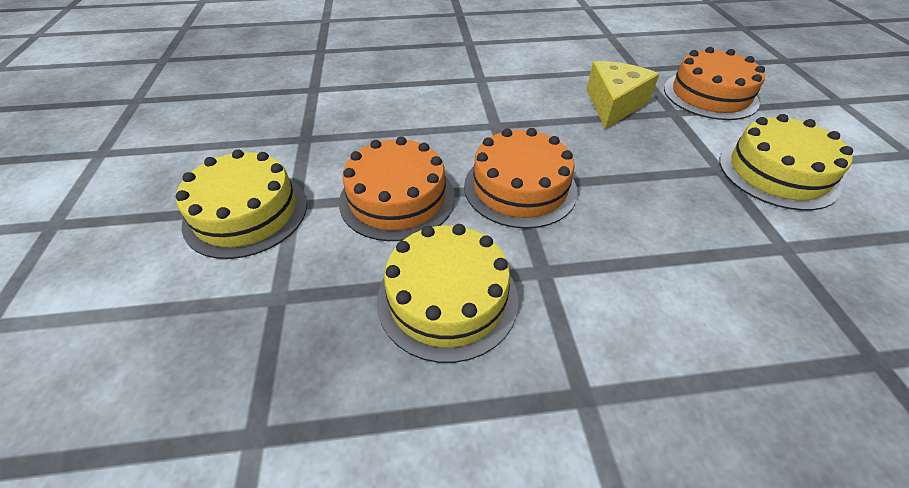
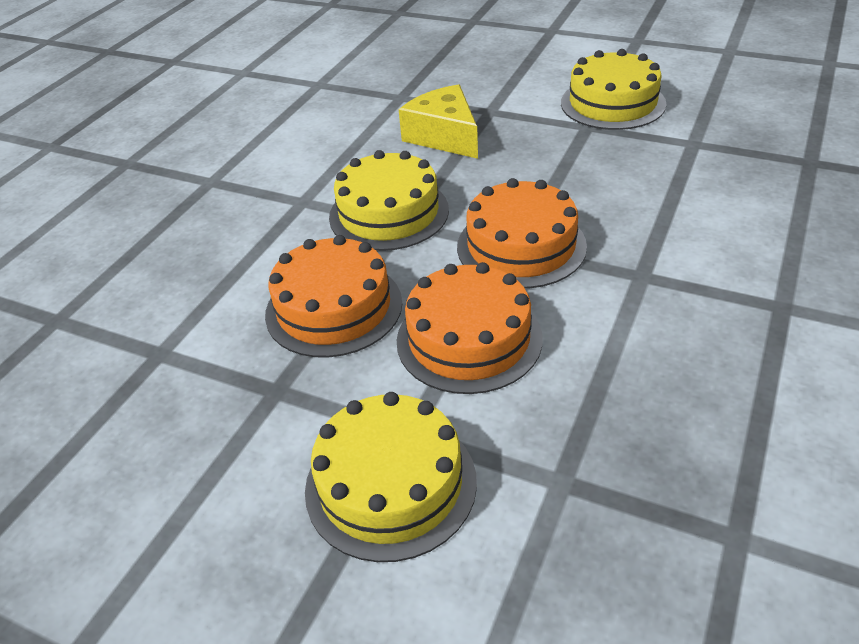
camera: 55 degrees left, 5 degrees down
(447, 298) = (639, 348): yellow cake -> yellow cake (389, 213)
(710, 95) = (484, 81): orange cake -> orange cake (334, 308)

